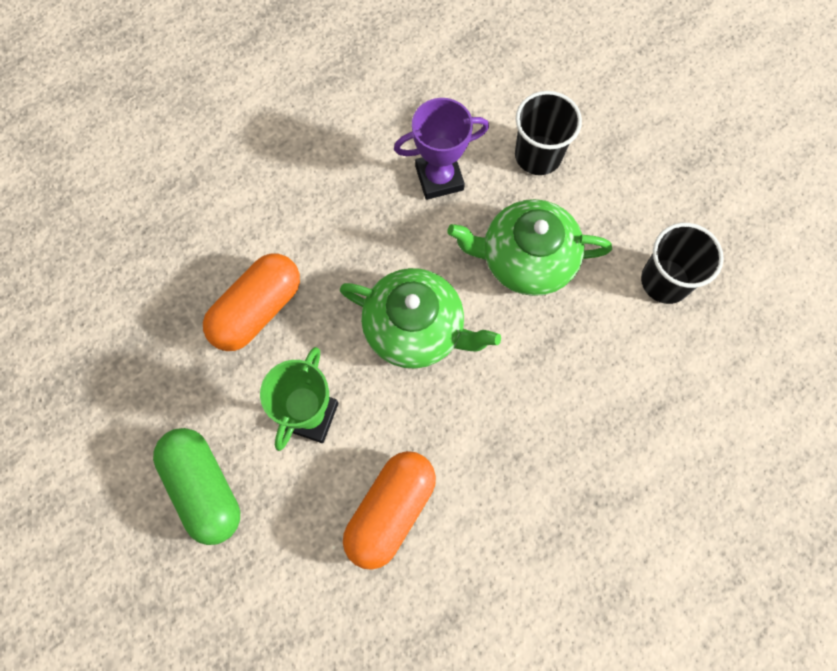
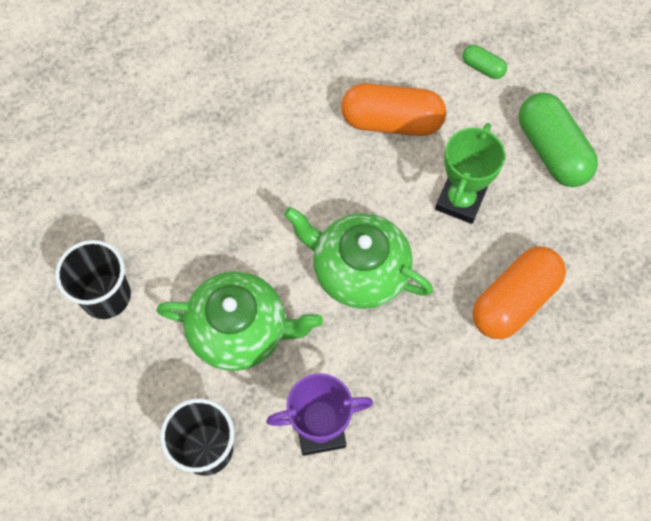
camera: 175 degrees left, 5 degrees down
(280, 601) = (483, 67): none -> green capsule
(390, 511) = (392, 121): orange capsule -> orange capsule turned 60 degrees clockwise

